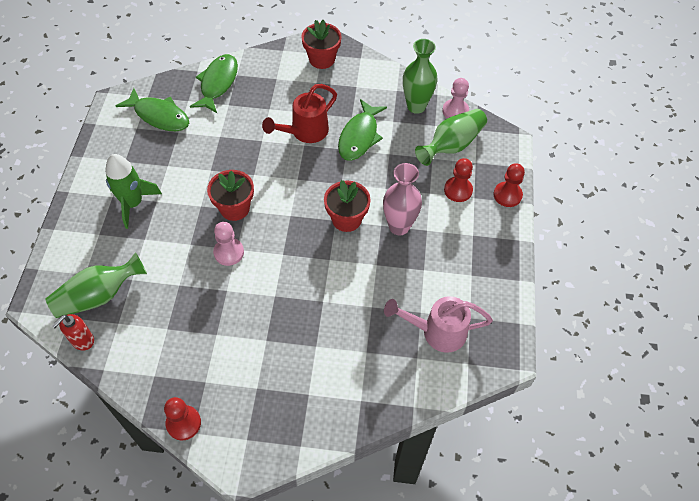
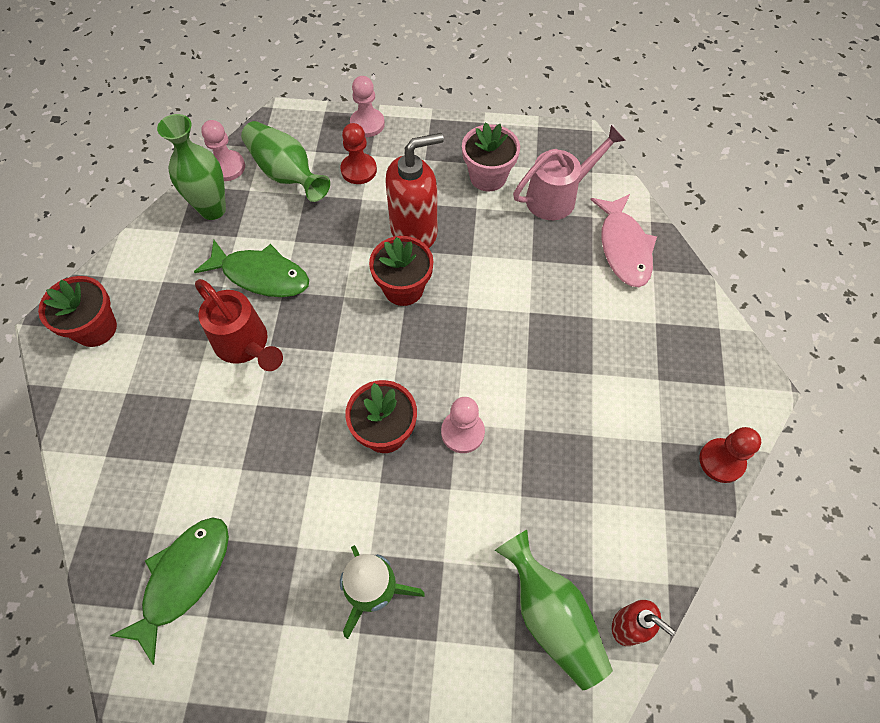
camera: 90 degrees left, 5 degrees up
(218, 83) = (120, 485): green fish -> none
(383, 379) = (623, 248): none -> pink fish
(399, 226) = (414, 231): pink vase -> red soap dispenser
(437, 332) = (557, 197): pink watering can -> pink watering can turned 120 degrees counterclockwise
(456, 280) = (488, 177): none -> pink flower pot
(507, 195) = (367, 124): red pawn -> pink pawn

